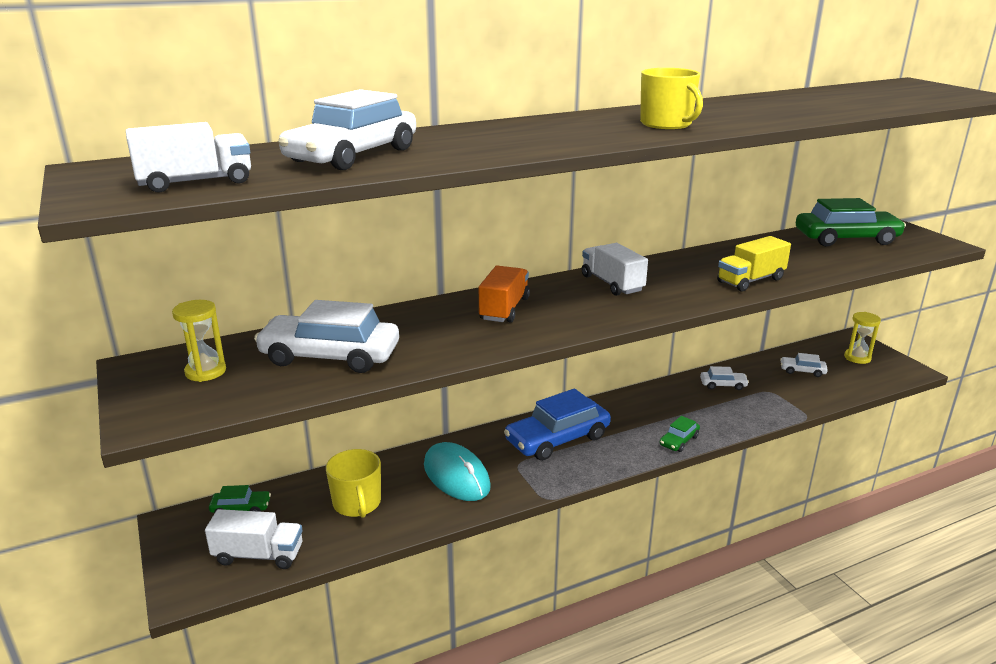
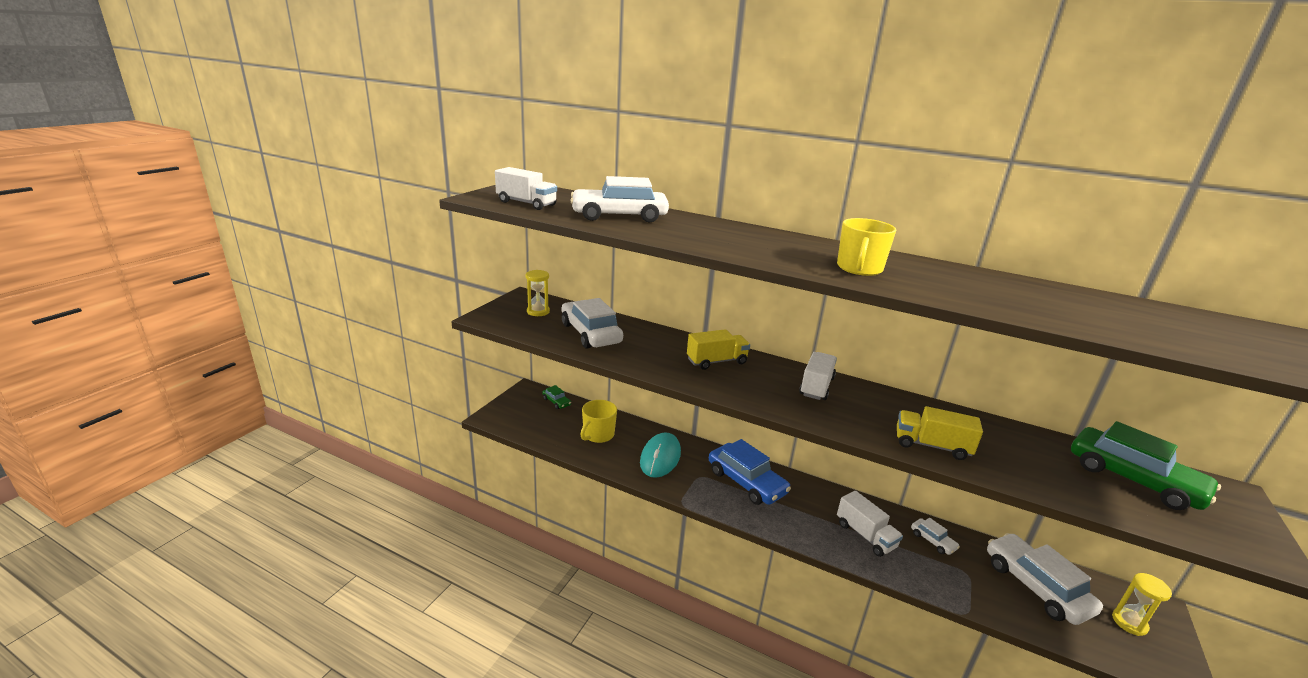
camera: 50 degrees right, 0 degrees up
(258, 555) = (531, 425): white truck -> white truck (865, 535)
(504, 309) = (716, 361): orange truck -> yellow truck
(557, 439) = (746, 482): blue car -> blue car turned 150 degrees counterclockwise
(679, 441) = (822, 543): green car -> none
(802, 371) = (1036, 586): white car -> white car, size x2.11

